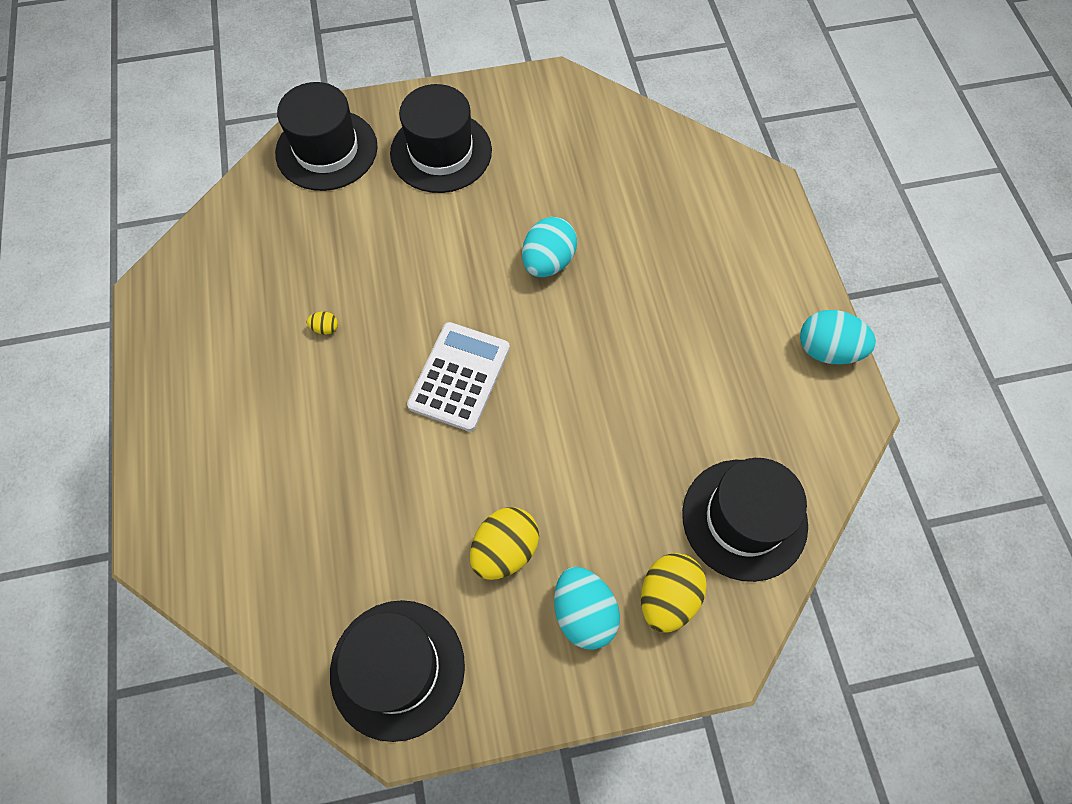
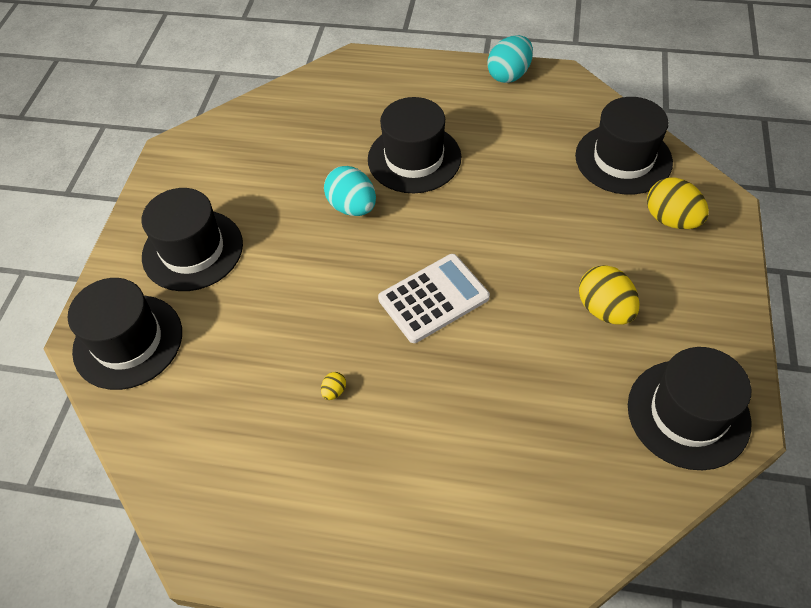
camera: 65 degrees left, 10 degrees down
(459, 376) = (433, 298): white calculator -> white calculator turned 105 degrees clockwise
(584, 613) = (670, 273): turquoise egg -> none
(641, 295) = (414, 158): none -> black hat

